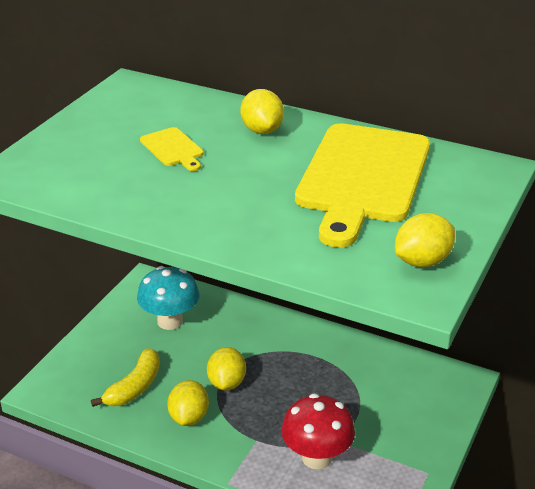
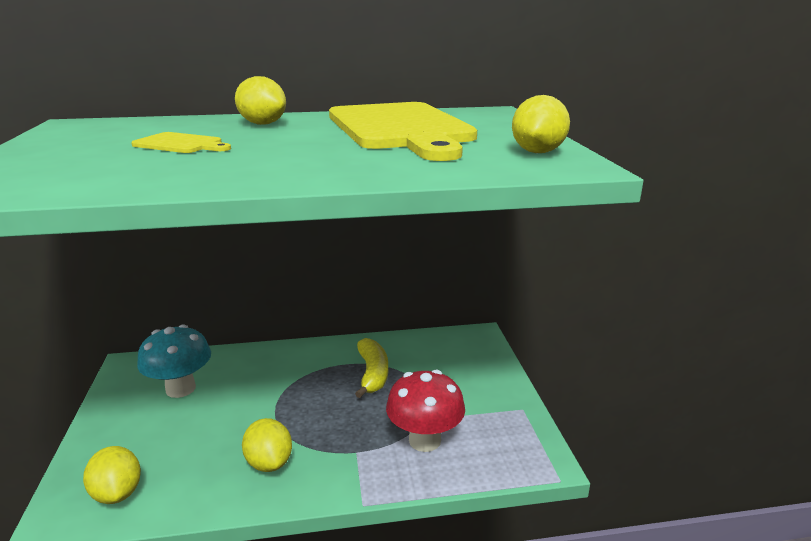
camera: 35 degrees left, 10 degrees down
(134, 387) = (184, 462): yellow banana -> yellow banana (372, 374)
(227, 383) = (284, 416): yellow lemon -> yellow lemon (117, 493)

